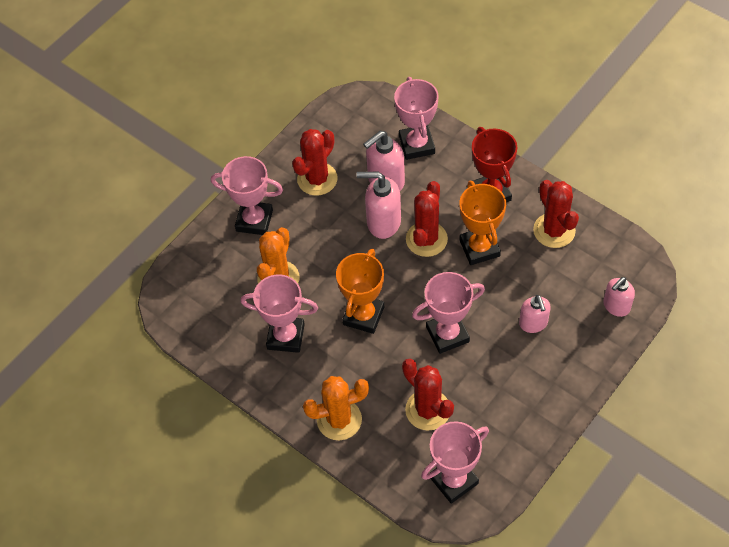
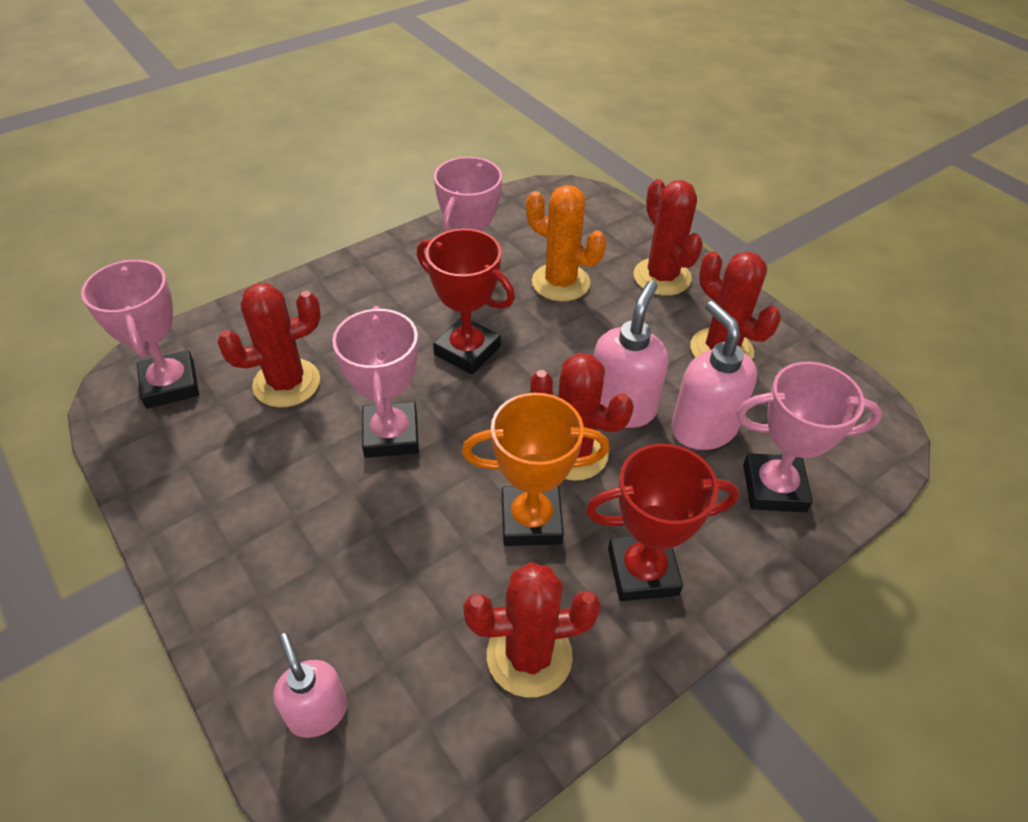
camera: 100 degrees right, 10 degrees down
(254, 220) = (662, 277): pink trophy -> red cactus
(339, 420) = (328, 297): orange cactus -> none
(363, 316) = (467, 351): orange trophy -> red trophy
(533, 323) = (352, 555): pink soap dispenser -> none

